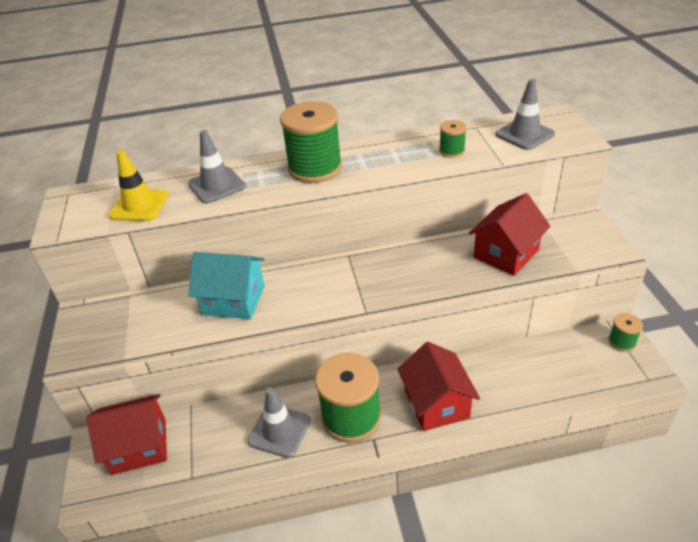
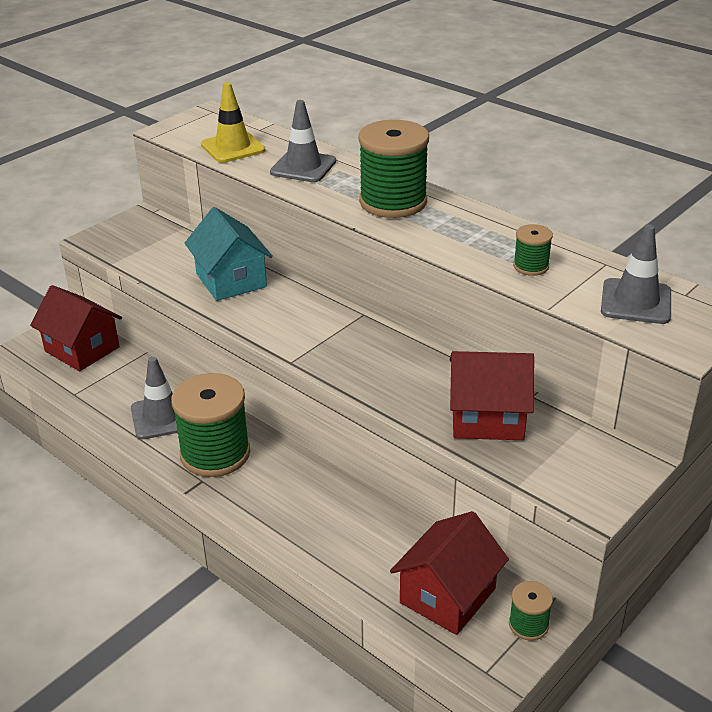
camera: 50 degrees right, 5 degrees down
(436, 403) = (284, 504): red house -> red house (447, 595)

